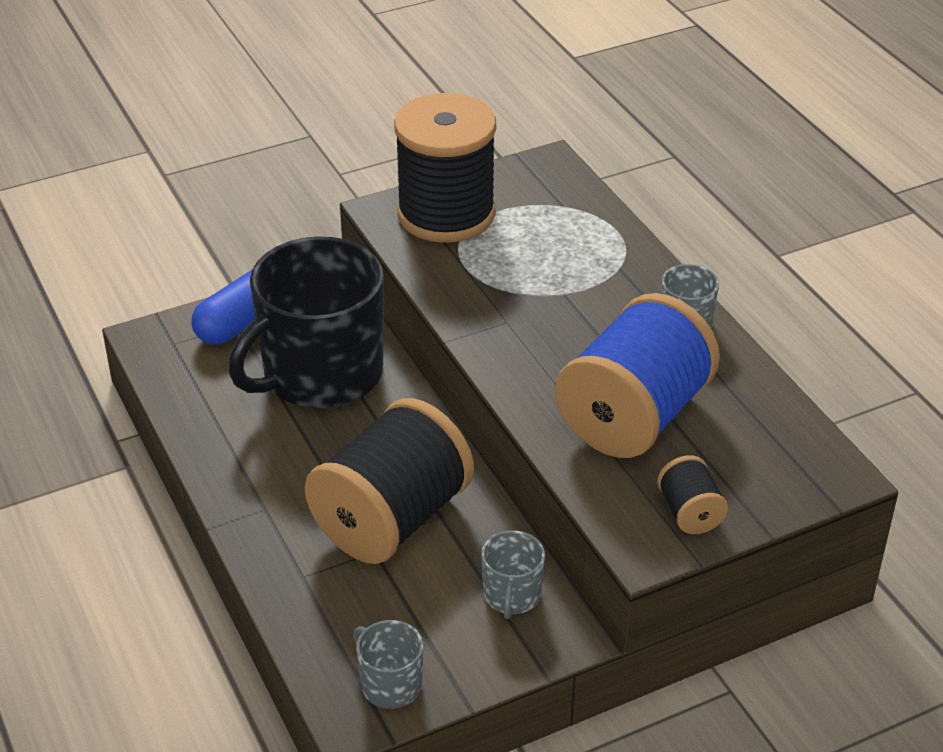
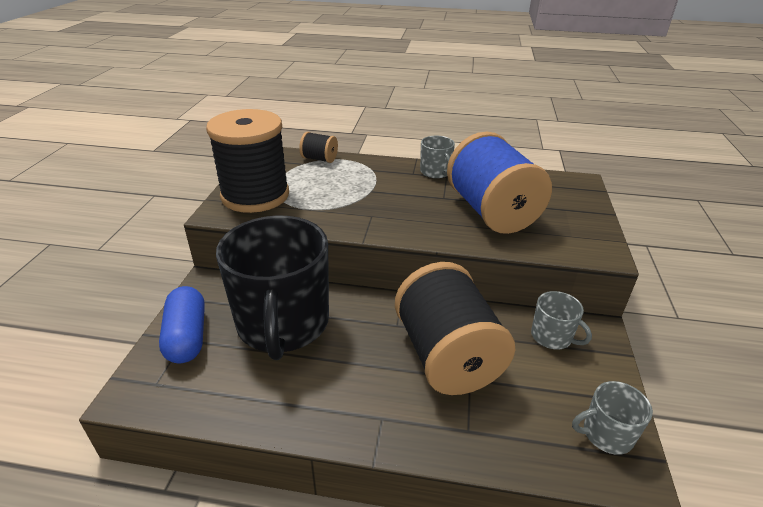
camera: 55 degrees left, 5 degrees down
(690, 513) = (582, 228): black spool -> black spool (319, 159)

